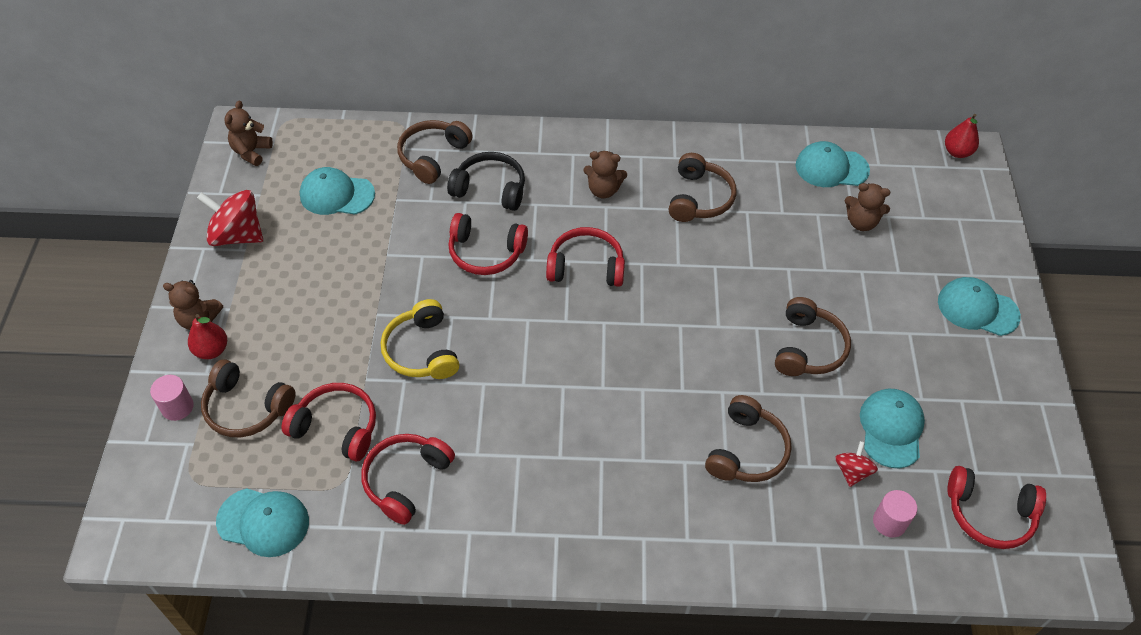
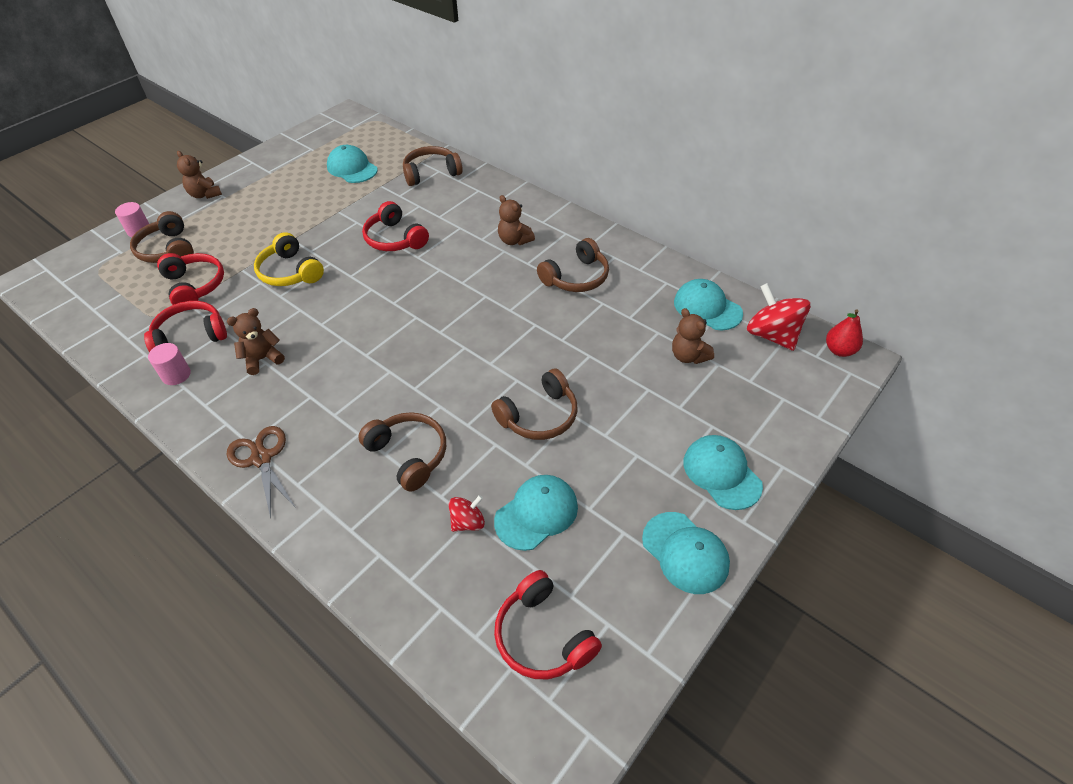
camera: 40 degrees right, 5 degrees down
(212, 350) = (190, 212): red pear -> none
(237, 235) = (276, 164): red spinning top -> red spinning top (772, 335)
(251, 152) = (336, 127): brown teddy bear -> brown teddy bear (262, 359)
(263, 522) = (98, 311): turquoise cap -> turquoise cap (685, 552)
(422, 351) = (290, 272): yellow headphones -> yellow headphones turned 60 degrees counterclockwise
(490, 189) = (442, 206): black headphones -> none
(586, 267) = (446, 278): red headphones -> none
(629, 541) = (261, 458): none -> brown scissors
(746, 450) = (408, 455): brown headphones -> brown headphones turned 105 degrees counterclockwise
(889, 522) = (452, 579): pink cylinder -> pink cylinder (176, 375)

